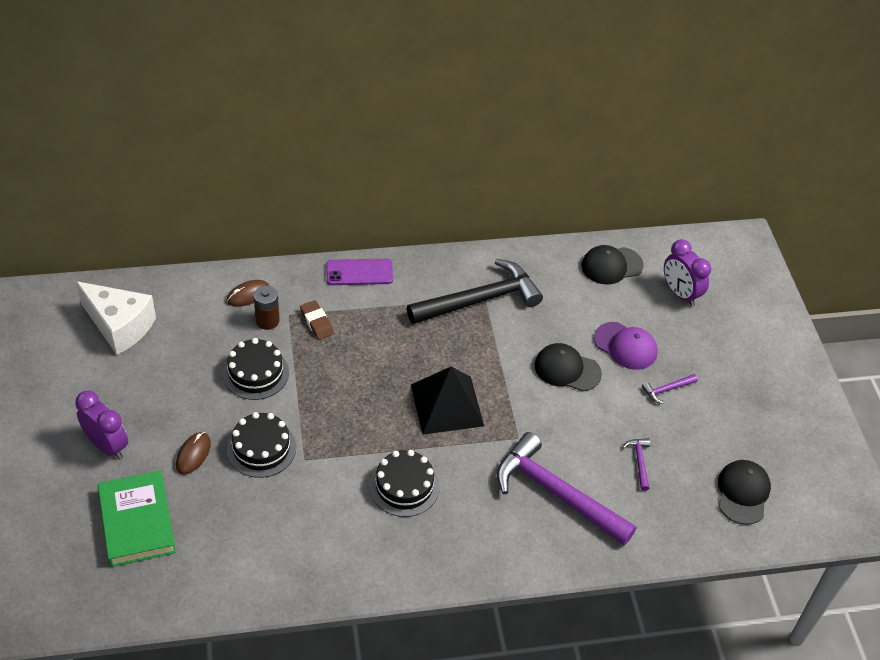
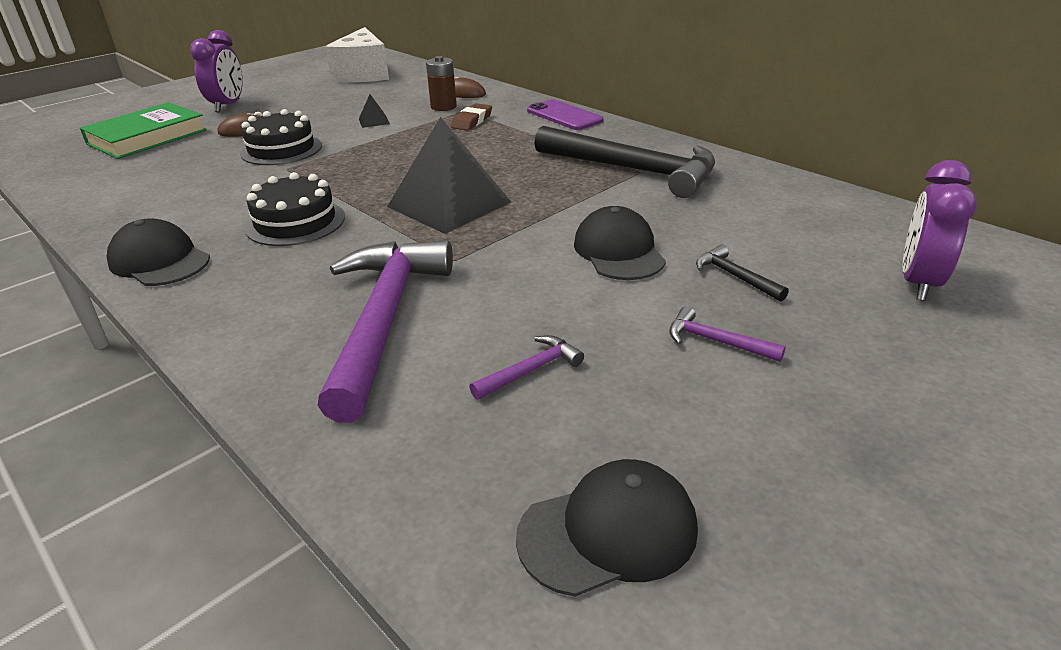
camera: 60 degrees right, 15 degrees down
(256, 373) = (374, 121): black cake -> black pyramid
(611, 265) = (849, 218): black cap -> black cap (159, 261)
(625, 346) = (735, 276): purple cap -> black hammer

